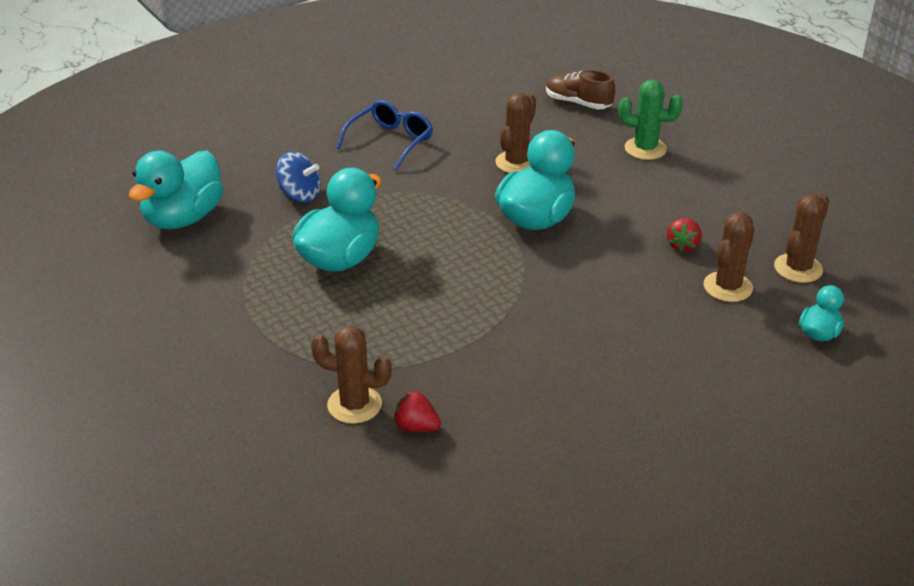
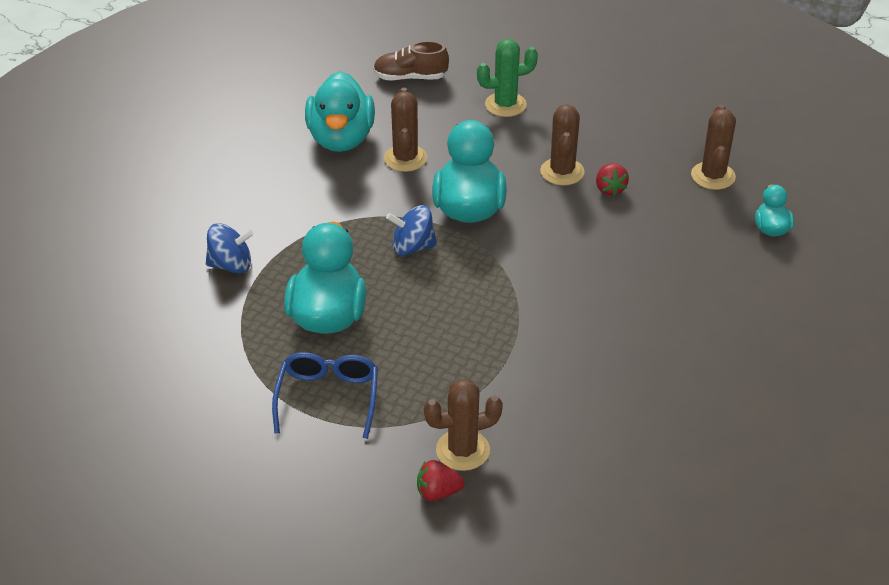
camera: 30 degrees left, 5 degrees up
(183, 218) = (136, 333): turquoise duck -> turquoise duck (341, 139)
(391, 141) = (270, 177): blue glasses -> blue glasses (328, 397)
(416, 427) = (531, 447): red strawberry -> red strawberry (438, 492)
(459, 232) = (412, 247): none -> blue spinning top
(728, 287) = (673, 214): brown cactus -> brown cactus (562, 172)

